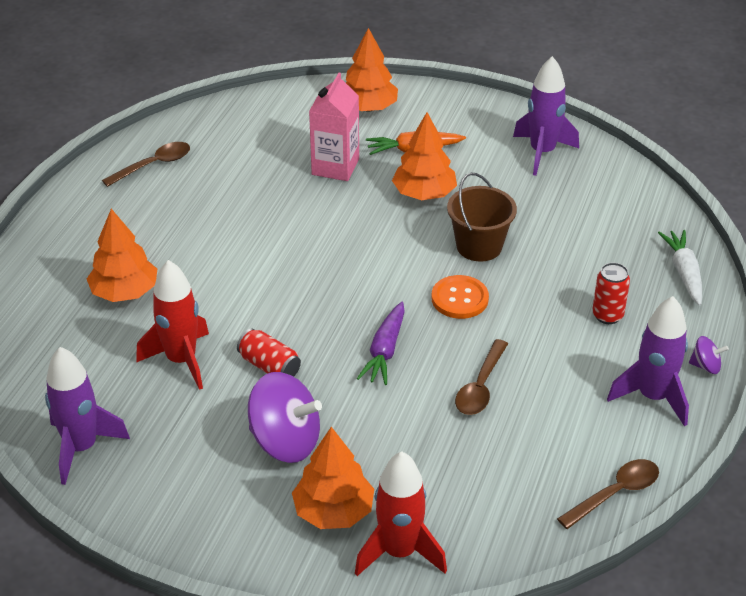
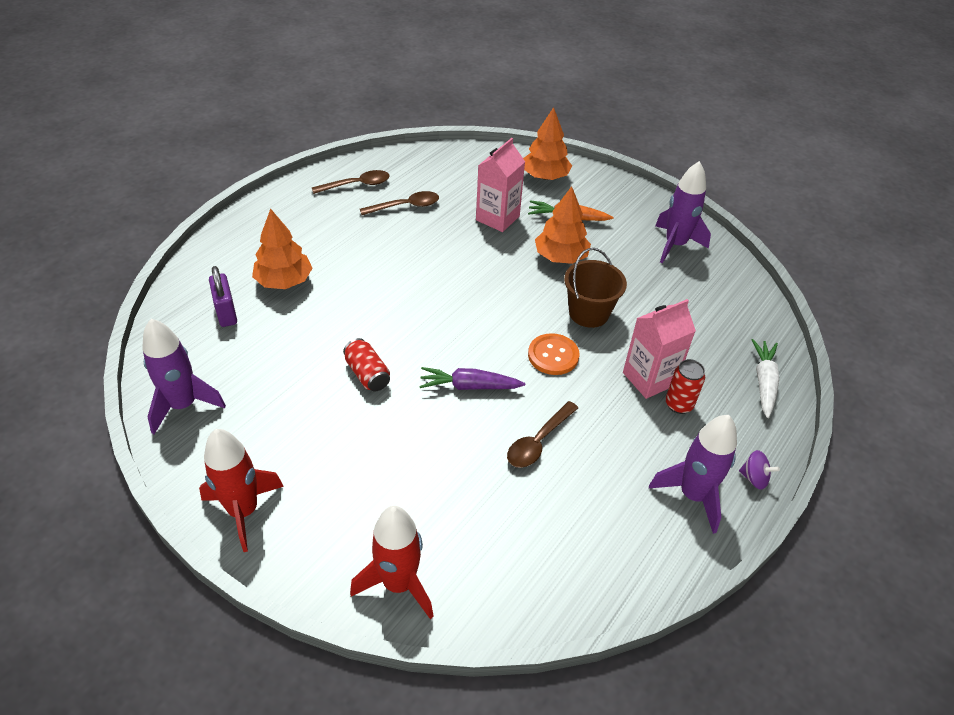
camera: 15 degrees right, 5 degrees up
(76, 341) = (226, 313): none -> purple padlock
(181, 360) = (299, 350): red rocket -> red rocket (243, 511)
(285, 441) = (349, 446): purple spinning top -> none
(333, 511) = (359, 525): orange tree -> none
(385, 351) = (469, 386): purple carrot -> purple carrot turned 60 degrees clockwise
(568, 297) = (649, 379): none -> pink carton
(615, 493) = (621, 584): brown spoon -> brown spoon (405, 206)

